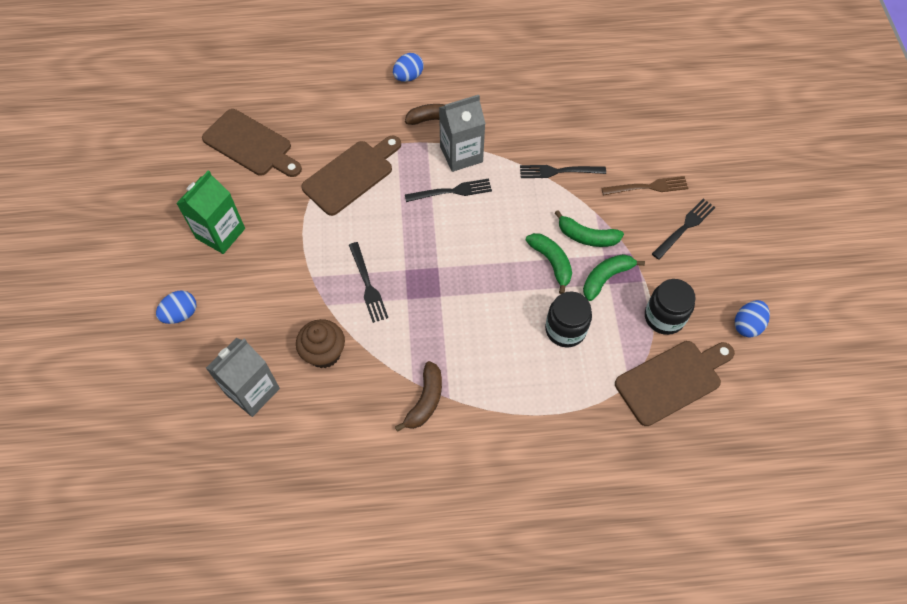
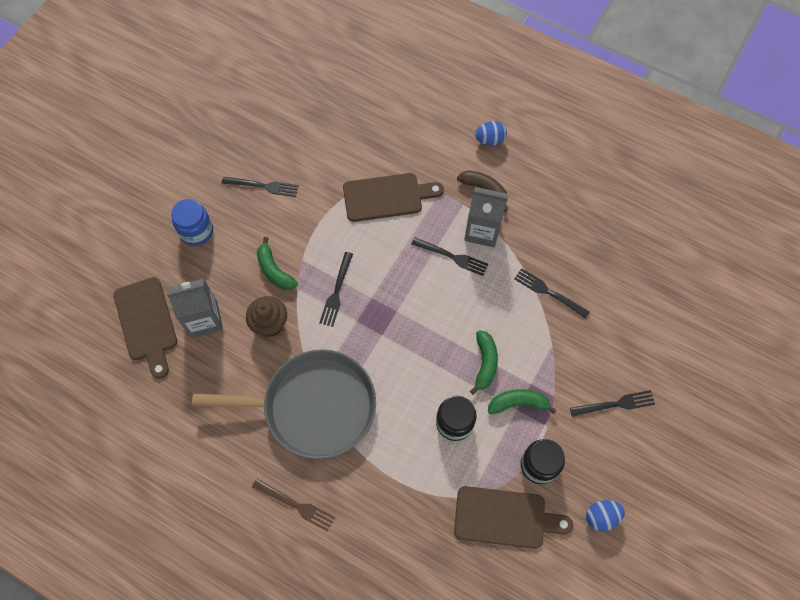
camera: 35 degrees right, 5 degrees up
(181, 314) = (196, 231): blue egg -> blue jar
(220, 233) = (263, 186): green carton -> black fork
(250, 145) = (332, 128): brown cutting board -> brown cutting board (146, 323)
(425, 400) = (313, 406): brown banana -> grey pan
(587, 237) = (529, 360): green banana -> green banana (274, 270)
(648, 187) = (612, 351): brown fork -> brown fork (296, 505)

